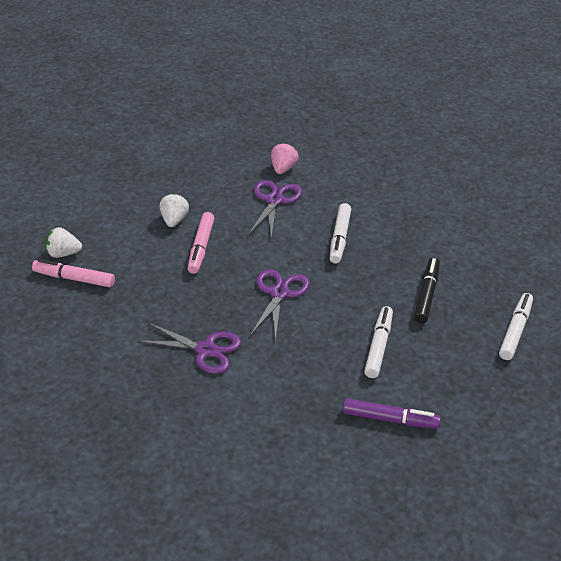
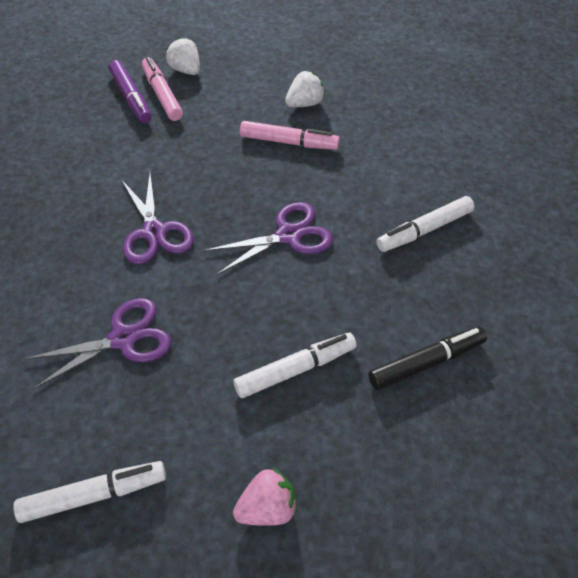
camera: 50 degrees right, 10 degrees up
(201, 247) = (289, 142): pink marker -> pink marker turned 135 degrees counterclockwise
(274, 200) = (416, 149): purple scissors -> purple scissors (123, 339)
(283, 168) = (469, 126): pink strawberry -> pink strawberry (267, 509)
(390, 419) = (190, 455): purple marker -> purple marker (131, 97)
(515, 331) = (468, 500): white marker -> white marker (94, 495)

